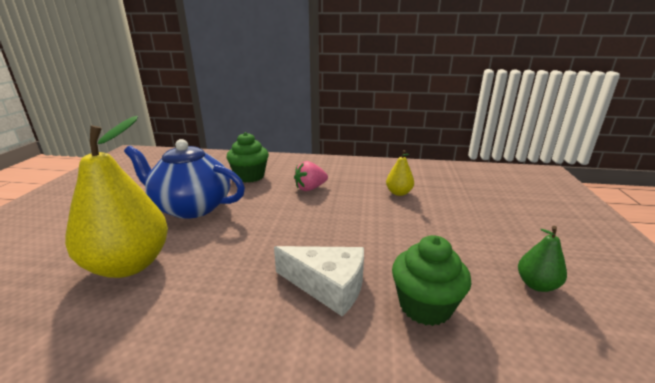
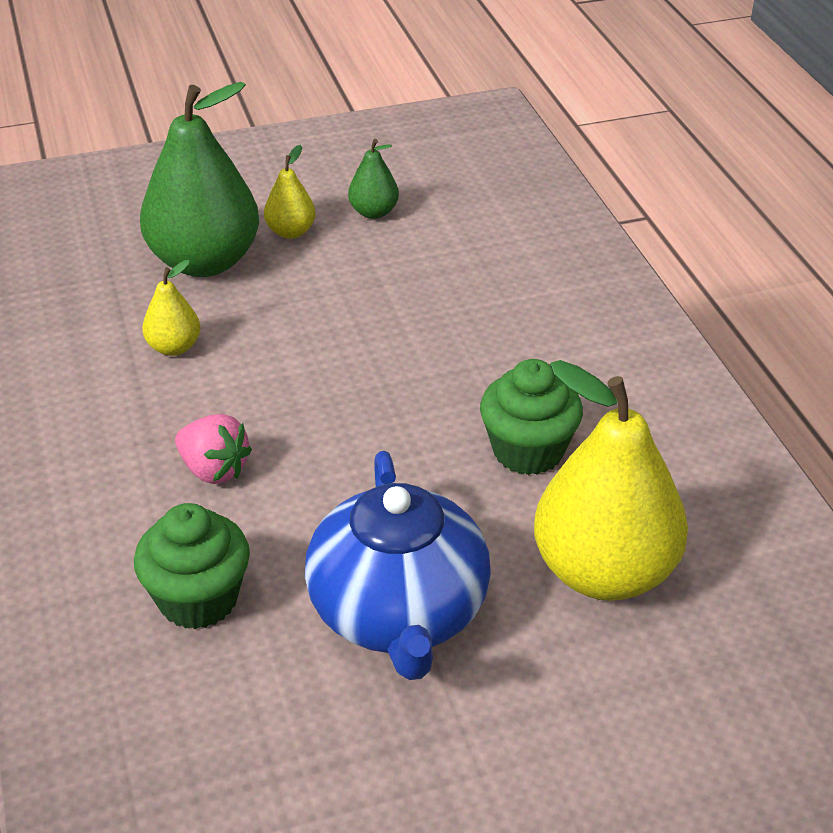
camera: 115 degrees left, 15 degrees up
(328, 286) = (491, 357): white cheese -> none
(425, 306) = (469, 281): green cupcake -> green cupcake (528, 451)
(473, 211) = (204, 262): none -> green pear
(506, 243) = (291, 232): none -> yellow pear

